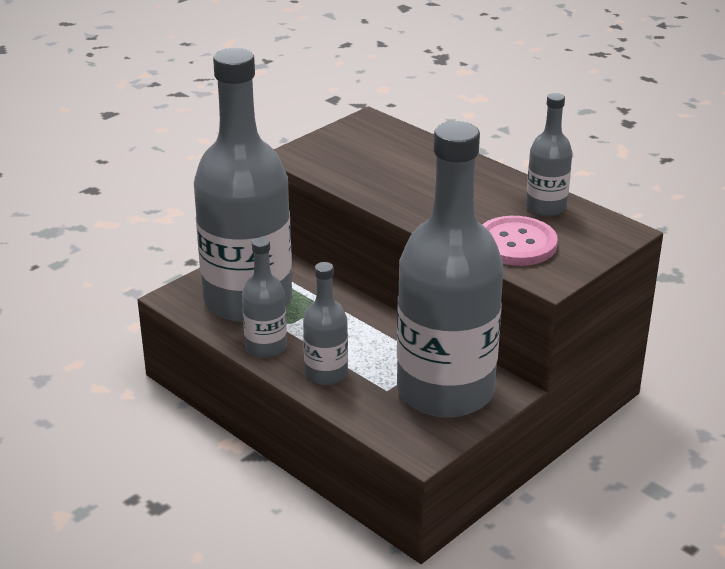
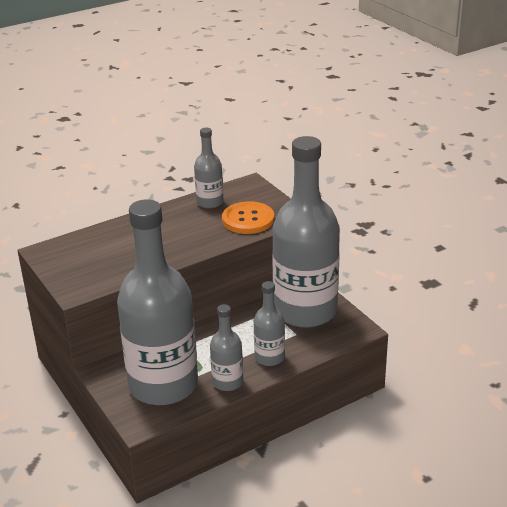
camera: 75 degrees left, 0 degrees up
(516, 243) = (248, 219): pink button -> orange button

